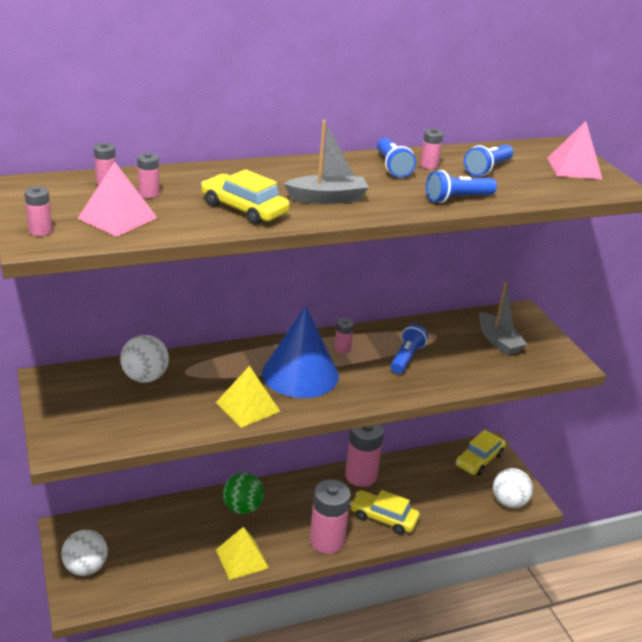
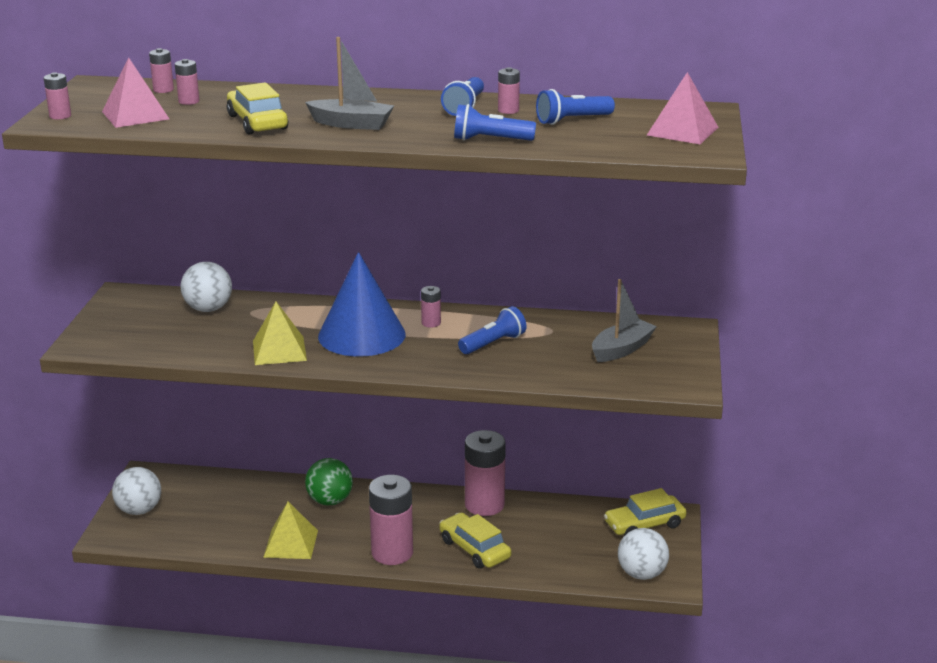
camera: 30 degrees right, 5 degrees down
(498, 341) = (621, 349): grey boat -> grey boat turned 135 degrees counterclockwise

